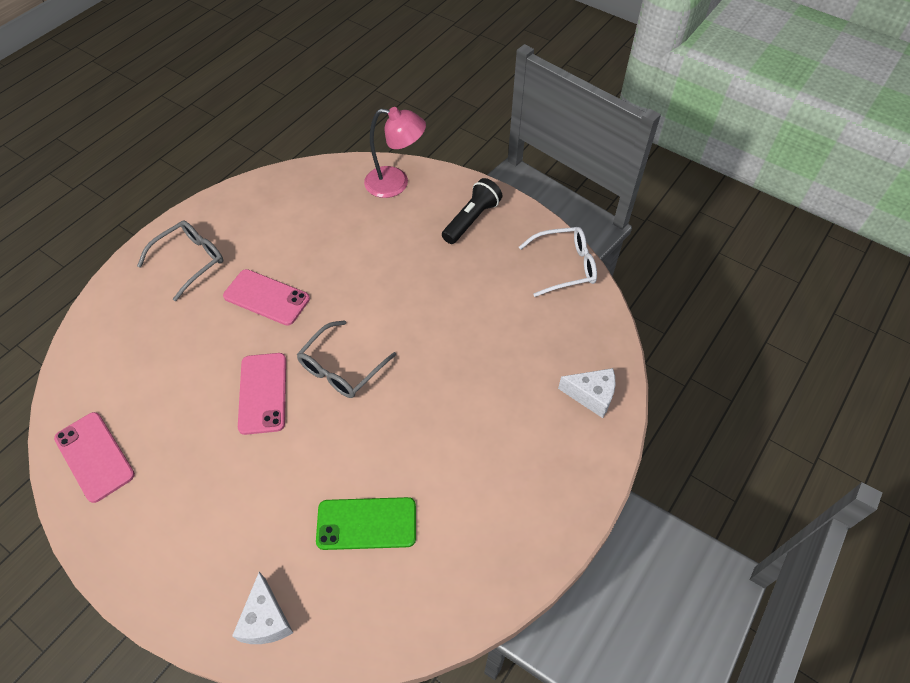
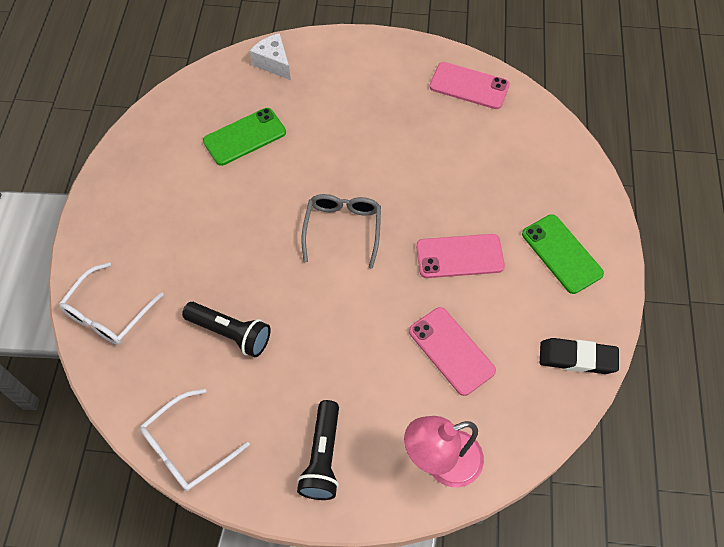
camera: 150 degrees right, 5 degrees up
(190, 261) = (561, 254): grey glasses -> green phone
(254, 195) = (577, 358): none -> black eraser
(263, 393) = (390, 180): pink phone -> pink phone (451, 351)
(492, 328) = (231, 333): none -> black flashlight
(591, 396) = (108, 313): white cheese -> white glasses

